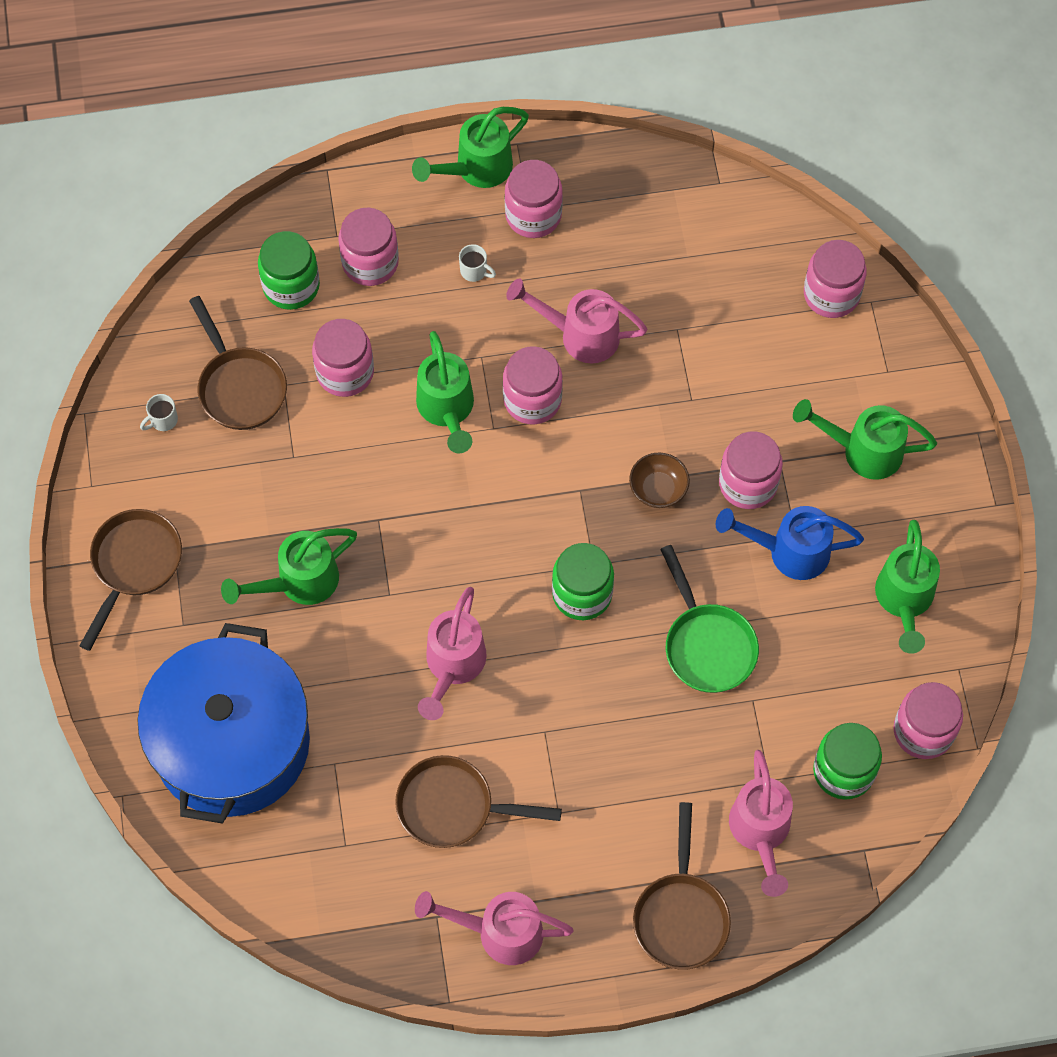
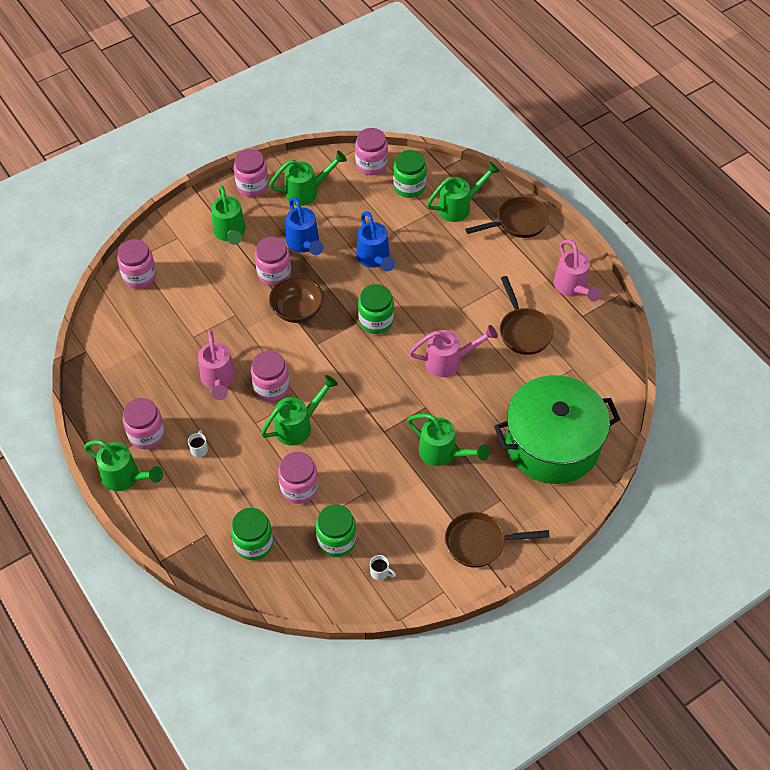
camera: 115 degrees left, 10 degrees down
(231, 743) = (552, 444): blue pot -> green pot
(240, 387) = (336, 540): brown pan -> green jar
(370, 262) = (217, 507): pink jar -> pink jar (252, 186)
(658, 489) = (297, 310): brown bowl -> brown bowl, size x1.53
(707, 645) = (374, 259): green pan -> blue watering can
(760, 833) = (459, 207): pink watering can -> green watering can

